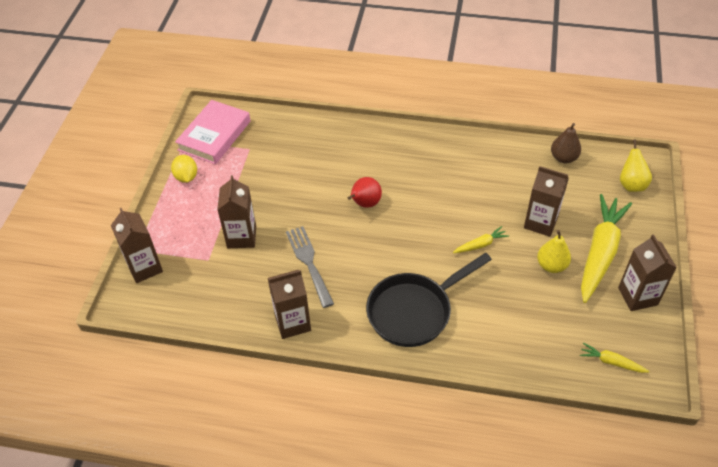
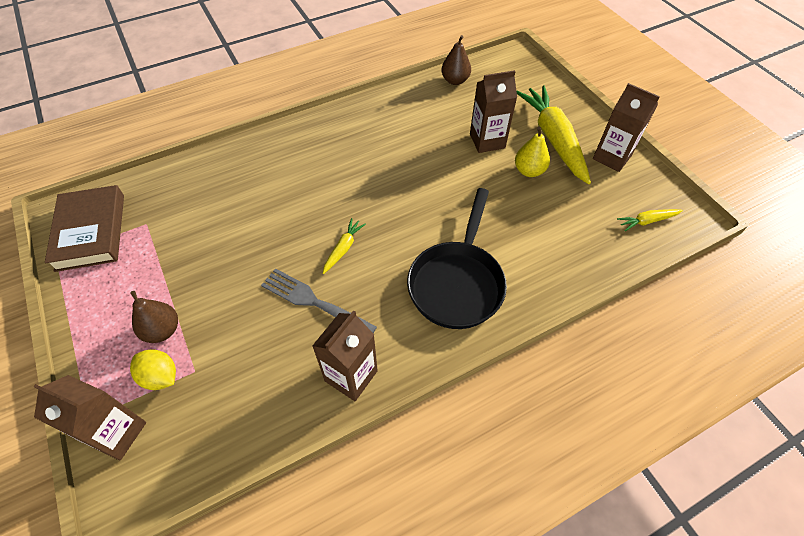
camera: 40 degrees left, 5 degrees up
(186, 177) = (90, 295): yellow lemon -> yellow lemon (160, 376)
(209, 224) = (162, 330): none -> brown pear
(214, 135) = (91, 231): pink book -> brown book
(241, 237) = (215, 321): brown carton -> none
(365, 204) = (320, 210): red pear -> none
(480, 244) = (457, 187): yellow carrot -> yellow carrot (343, 248)
(631, 184) = (523, 75): yellow pear -> none

